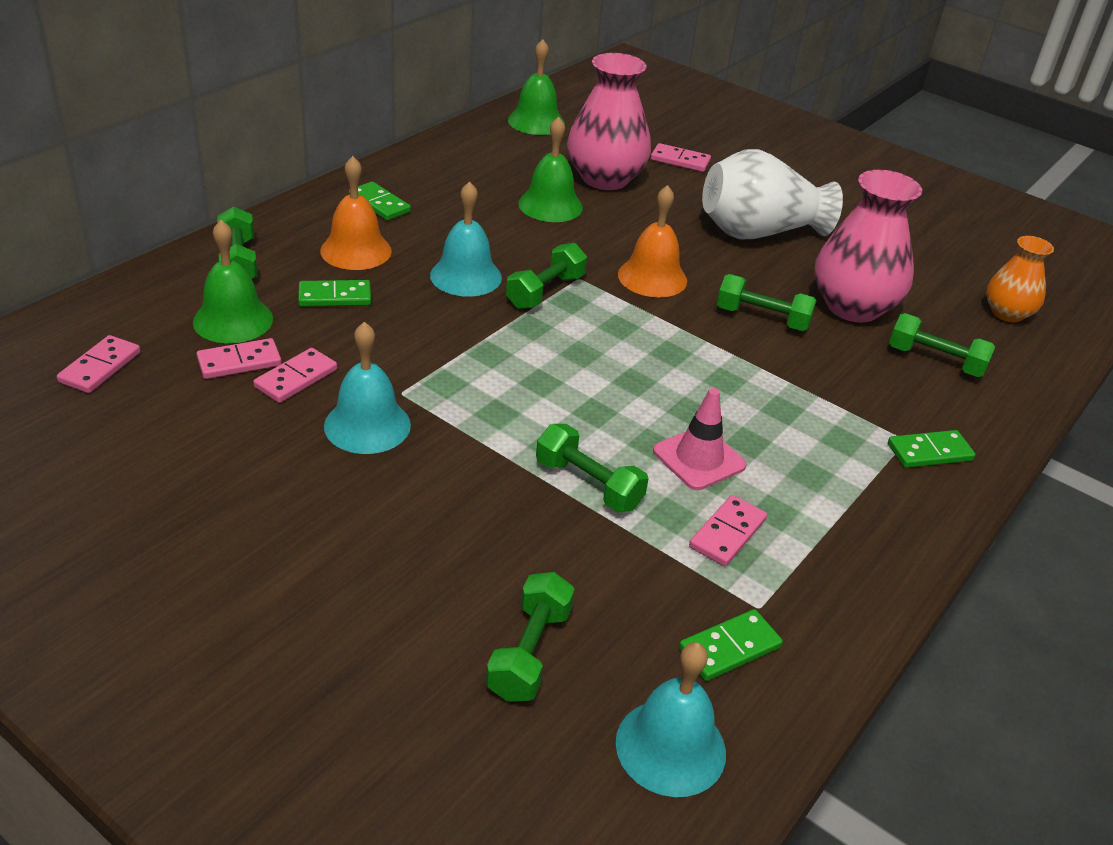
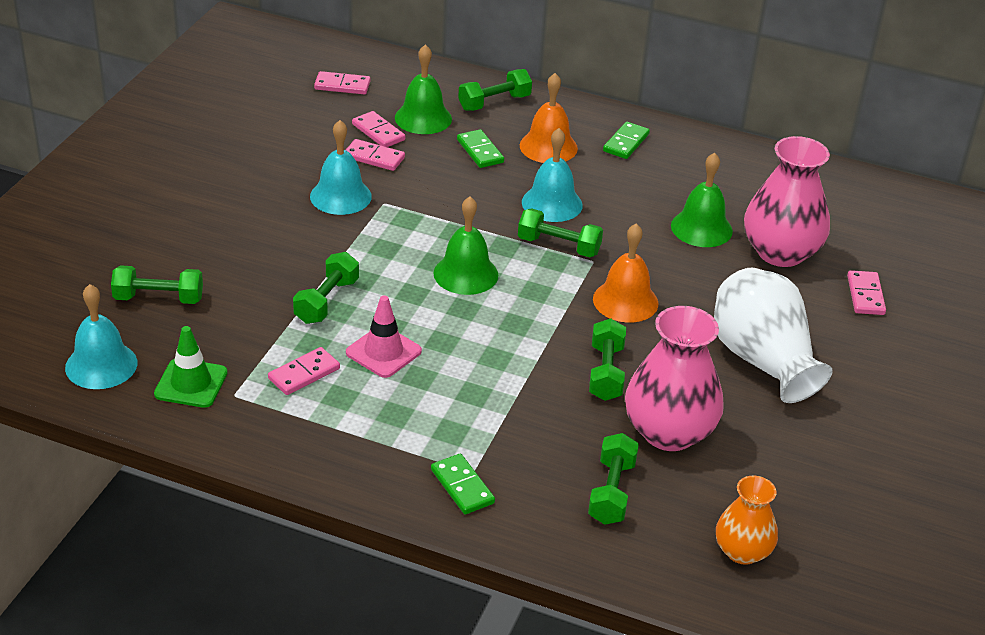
camera: 75 degrees right, 0 degrees up
(536, 121) = (856, 196): green bell -> green bell (465, 274)
(727, 533) = (304, 374): pink domino -> pink domino turned 60 degrees counterclockwise
(729, 648) = (191, 383): green domino -> green traffic cone

